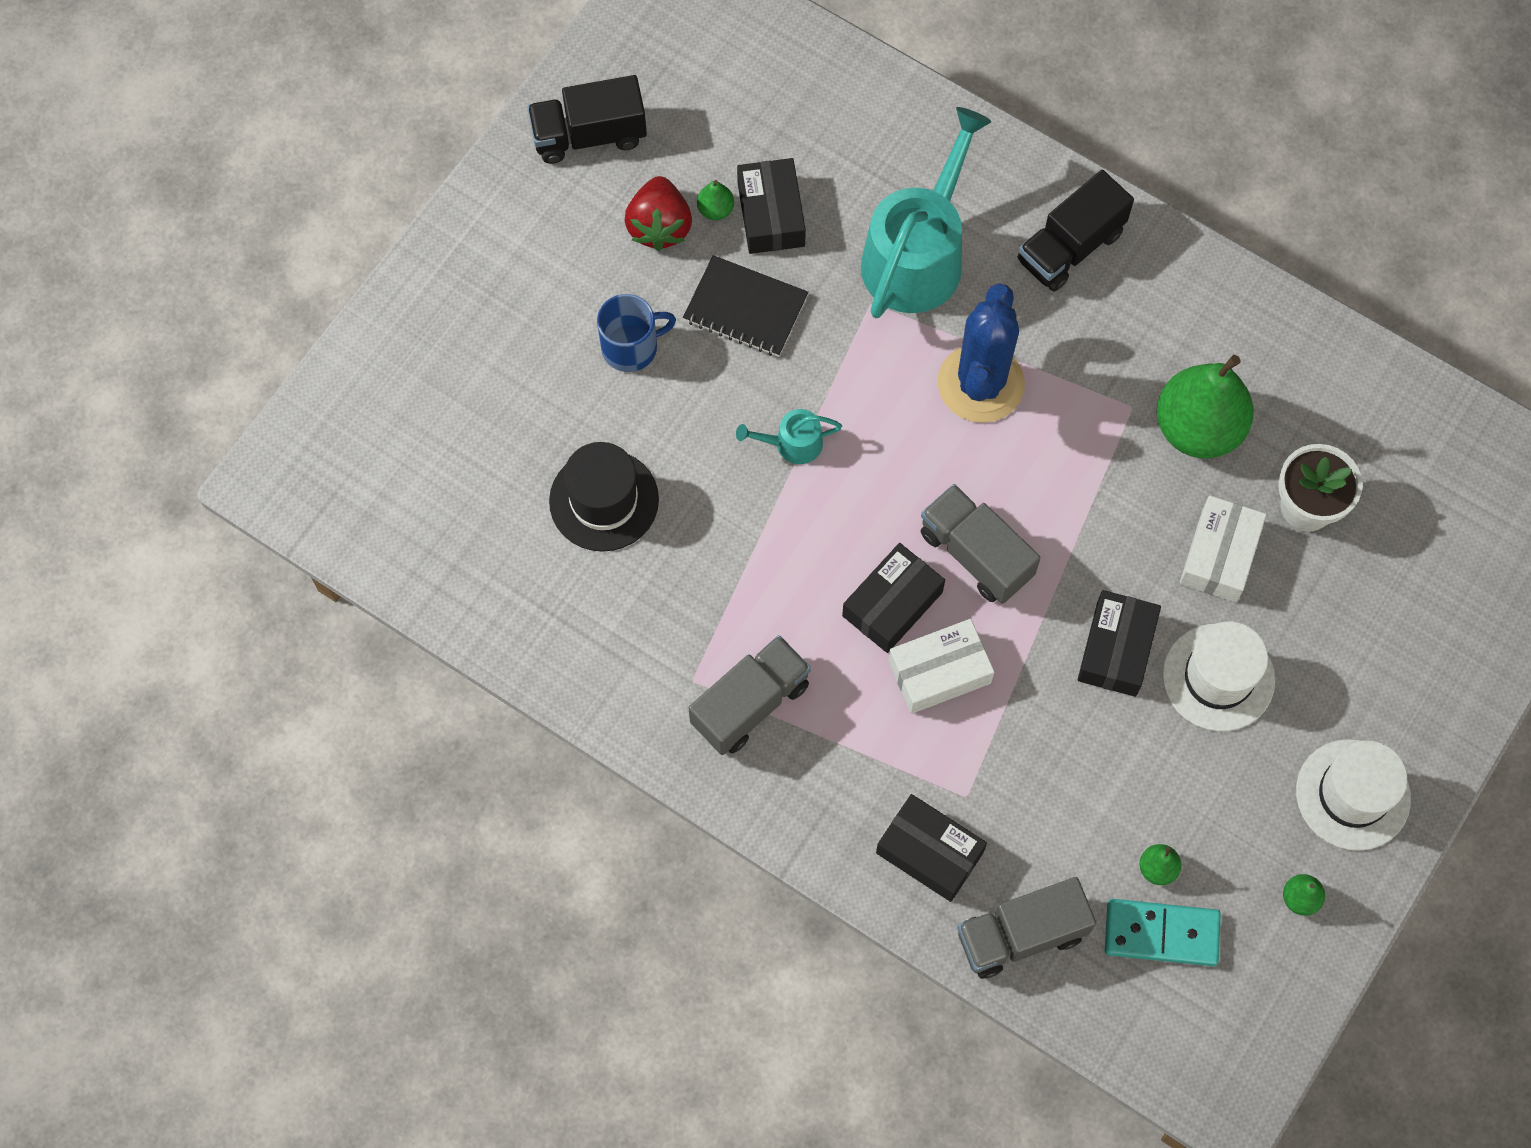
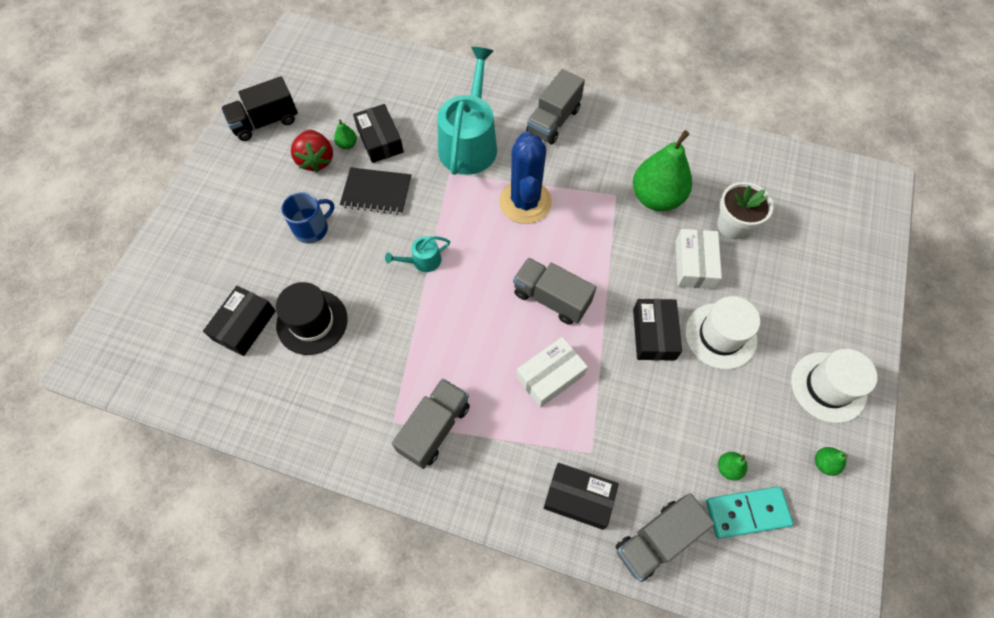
camera: 15 degrees left, 5 degrees down
(892, 604) = (509, 341): black box -> black box (244, 325)
(1070, 247) = (553, 121): black truck -> grey truck

